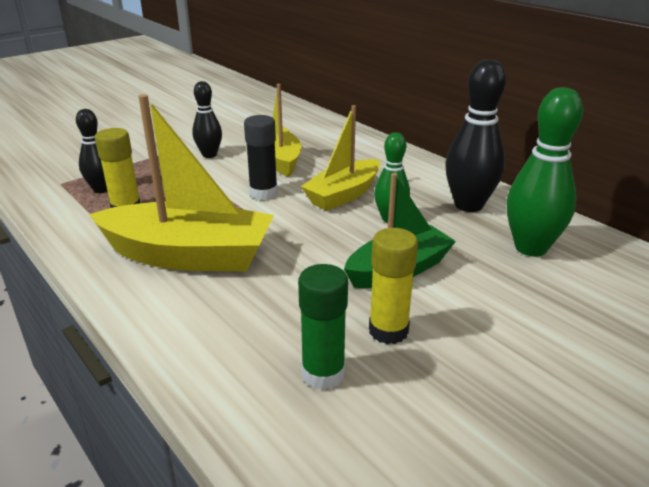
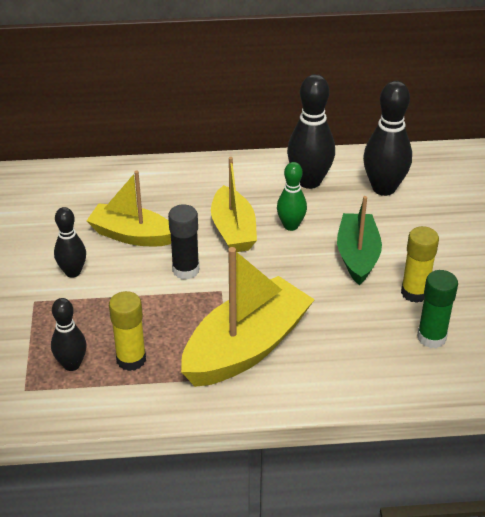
camera: 55 degrees left, 10 degrees up
(530, 248) = (384, 188): green bowling pin -> black bowling pin

